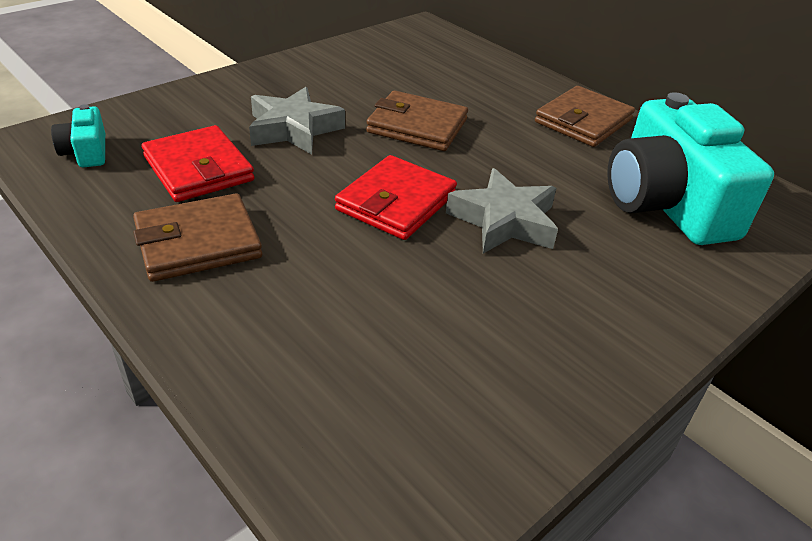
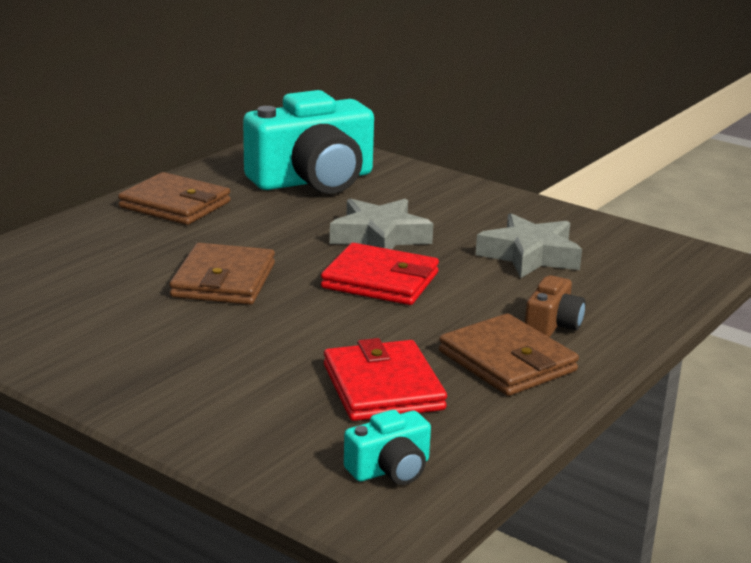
camera: 100 degrees left, 15 degrees down
(198, 169) = (383, 387): red wallet -> red wallet turned 60 degrees counterclockwise
(254, 294) = (552, 324): none -> brown camera
(293, 129) = (264, 346): grey star -> grey star (530, 255)

